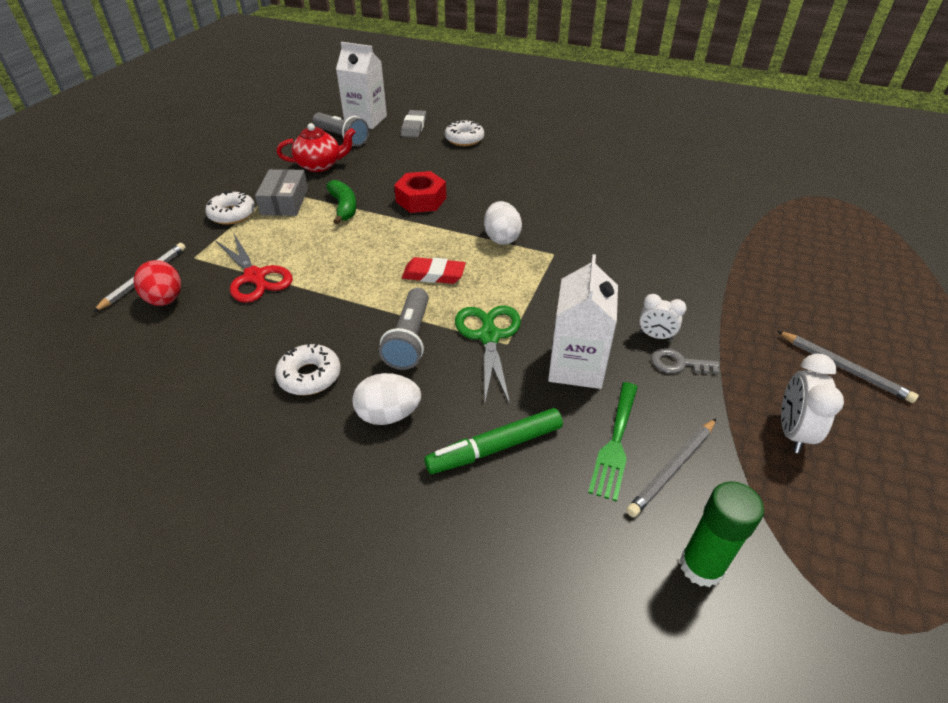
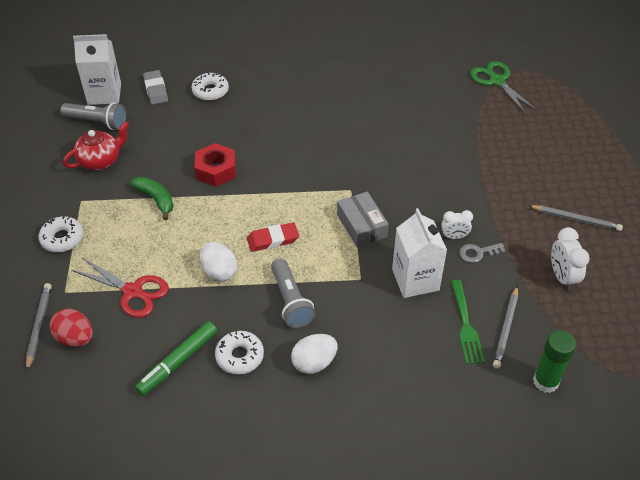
camera: 25 degrees left, 5 degrees up
(285, 201) = (99, 210): grey box -> grey box (361, 225)
(489, 336) = (344, 277): green scissors -> green scissors (496, 81)
(496, 447) = (396, 357): green marker -> green marker (178, 361)
(501, 238) = (303, 188): white egg -> white egg (219, 272)

